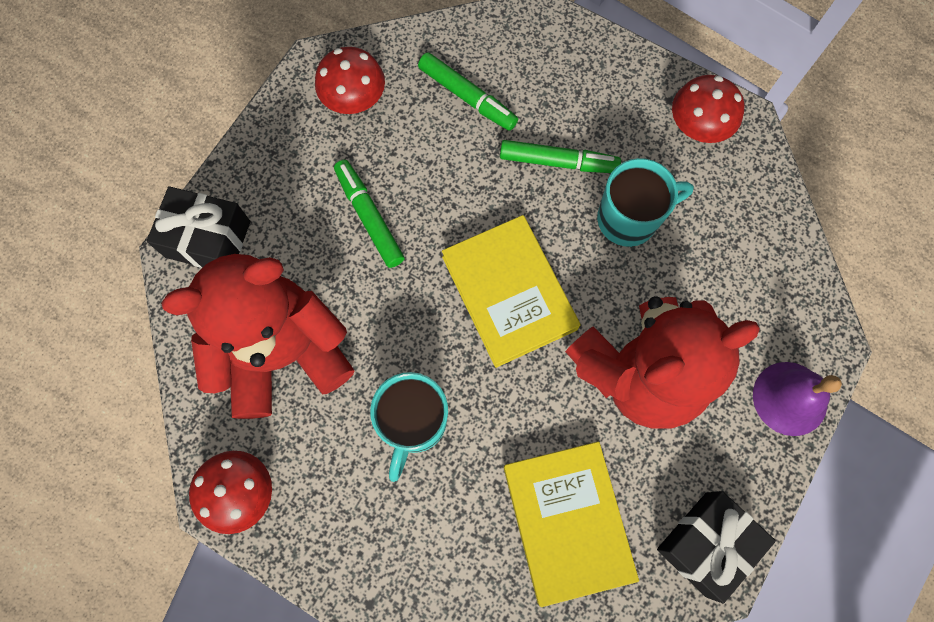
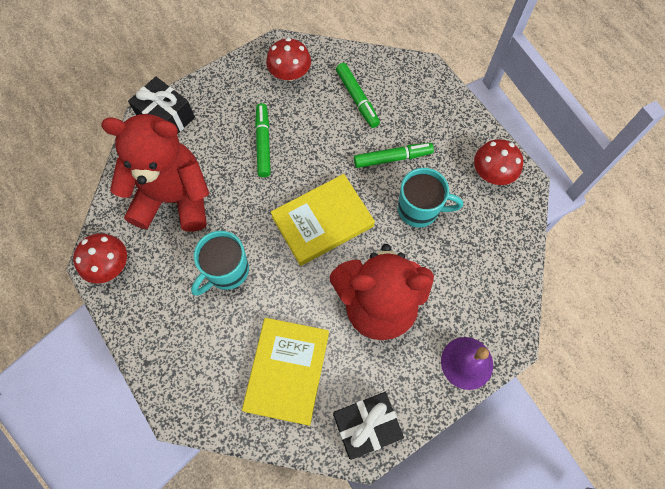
camera: 25 degrees right, 5 degrees down
(509, 293) = (322, 221): yellow book -> yellow book turned 60 degrees clockwise
(558, 162) = (392, 158): green marker -> green marker turned 45 degrees counterclockwise

